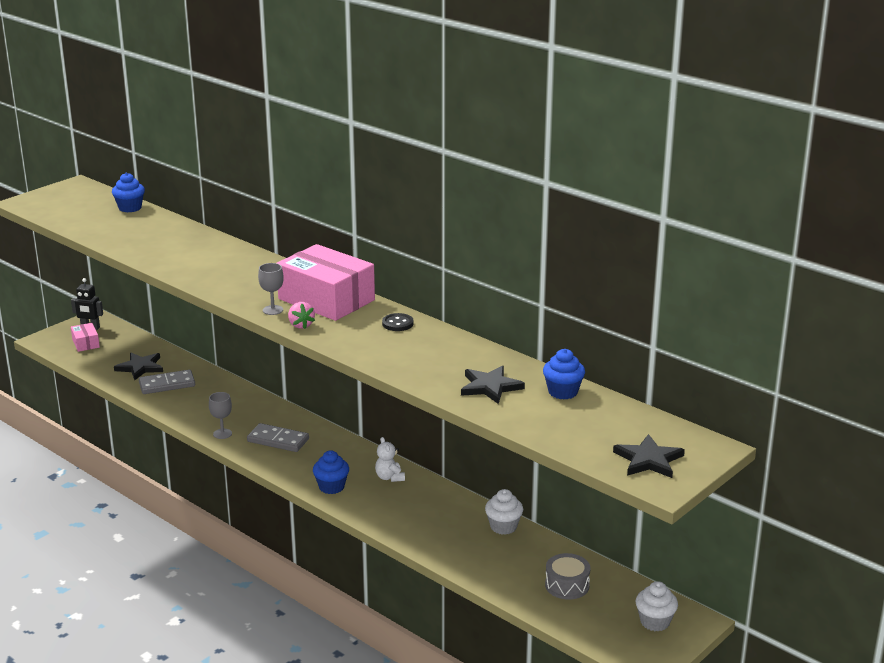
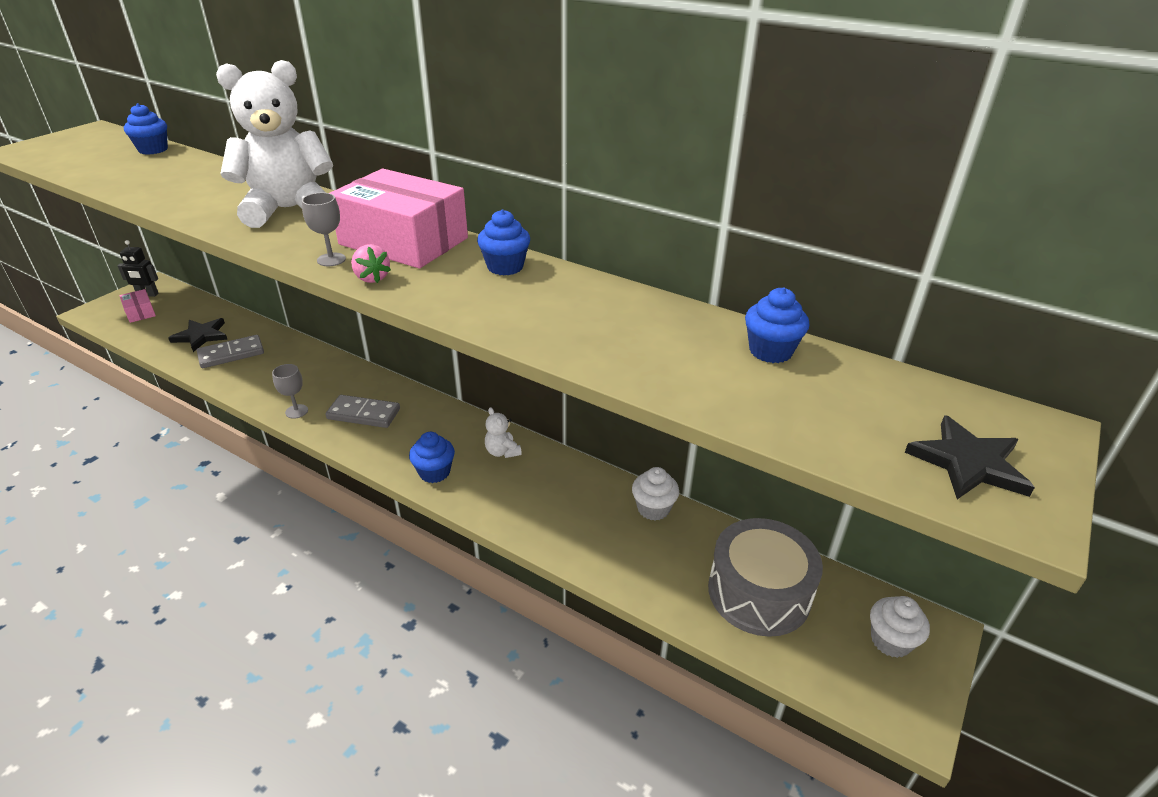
camera: 10 degrees left, 10 degrees up
(241, 269) = (288, 210): none -> white teddy bear
(397, 323) = (505, 267): black button -> blue cupcake
(490, 387) = (664, 351): black star -> none
(567, 585) = (759, 592): grey drum -> grey drum, size x1.79

